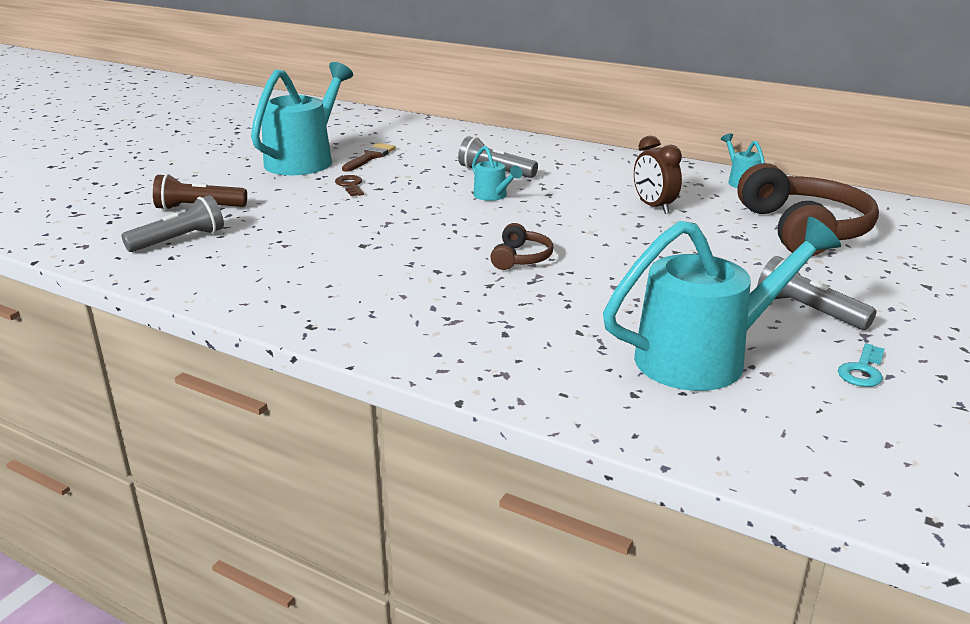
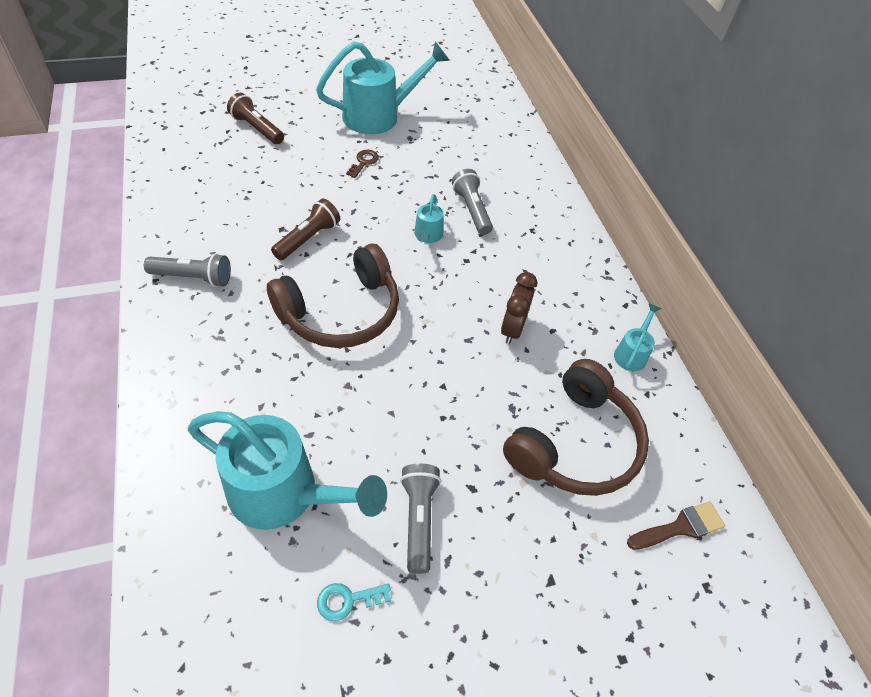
camera: 40 degrees right, 25 degrees up
(179, 240) = (207, 154): grey flashlight -> grey flashlight (193, 277)
(370, 157) = (421, 138): brown brush -> brown brush (680, 527)
(400, 239) = (308, 239): none -> brown flashlight
(521, 258) = (341, 312): brown headphones -> brown headphones, size x2.17

